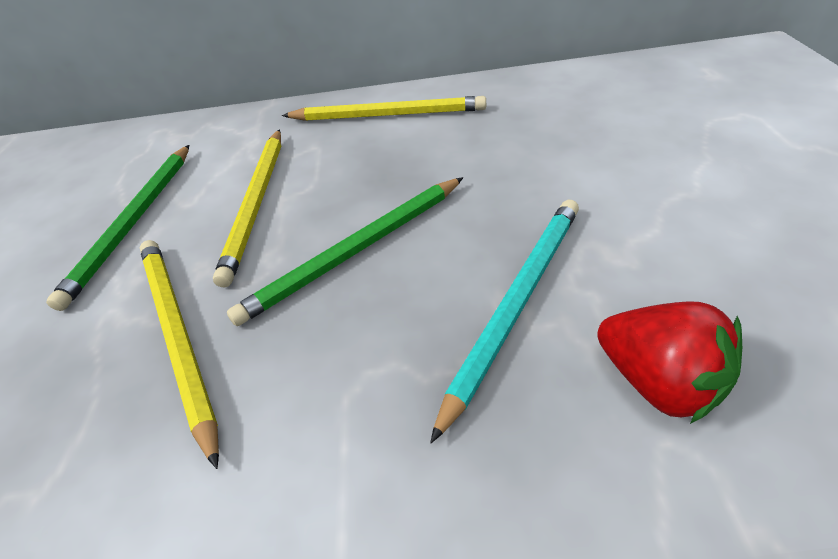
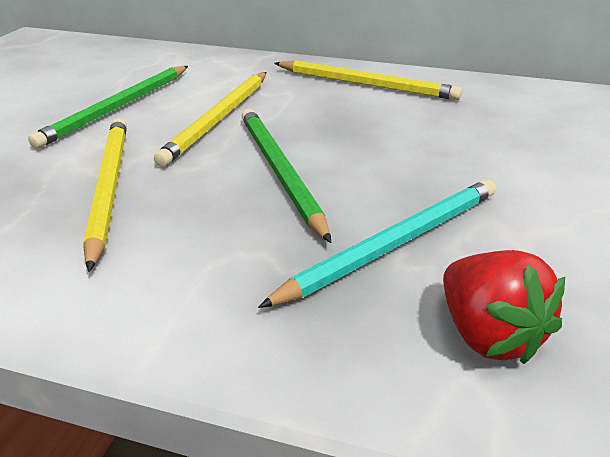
camera: 15 degrees right, 10 degrees down
(356, 251) = (279, 171): green pencil -> green pencil turned 90 degrees clockwise

